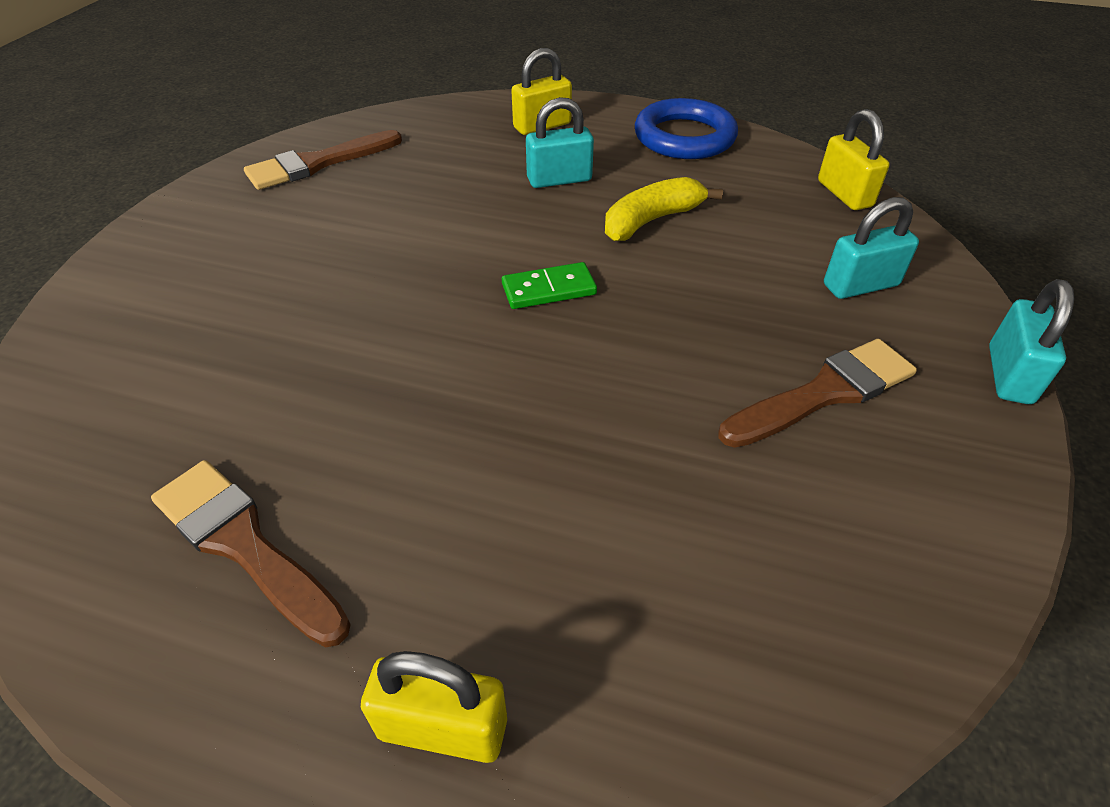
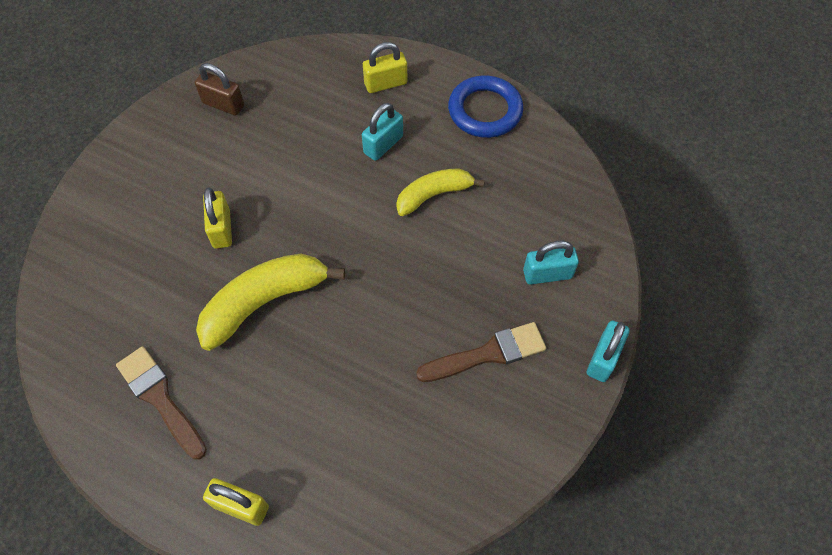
camera: 10 degrees right, 15 degrees up
(318, 163) = (223, 104): brown brush -> brown padlock
(424, 373) = (264, 302): none -> yellow banana
(549, 289) = (351, 248): green domino -> none
(559, 179) = (383, 145): turquoise padlock -> turquoise padlock turned 45 degrees counterclockwise
(844, 194) = (575, 188): yellow padlock -> yellow padlock (221, 229)

